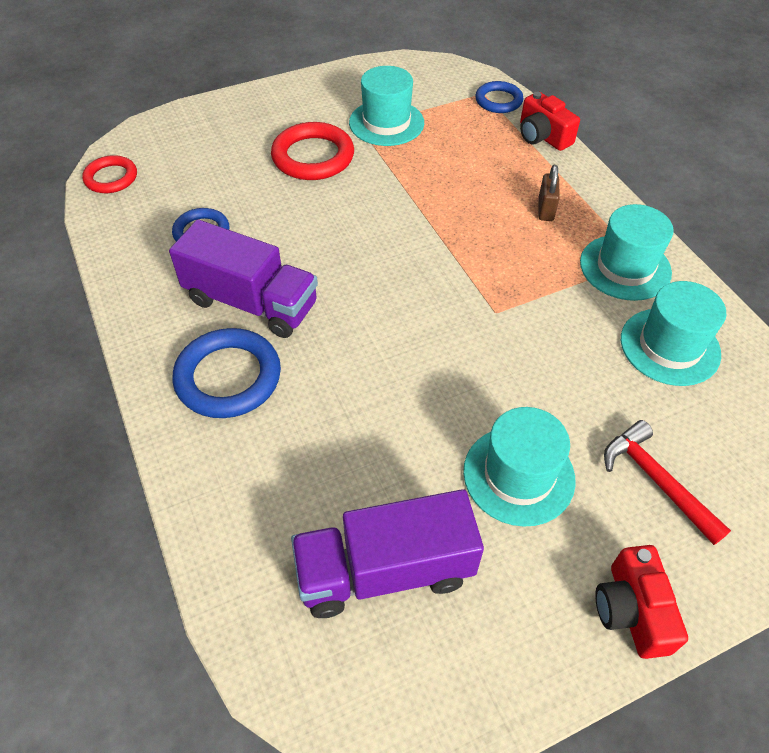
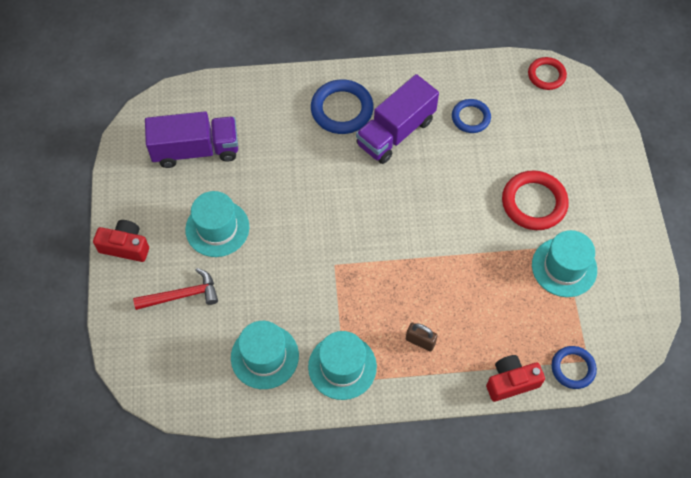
camera: 110 degrees right, 10 degrees up
(385, 571) = (196, 150): purple truck -> purple truck turned 75 degrees clockwise

